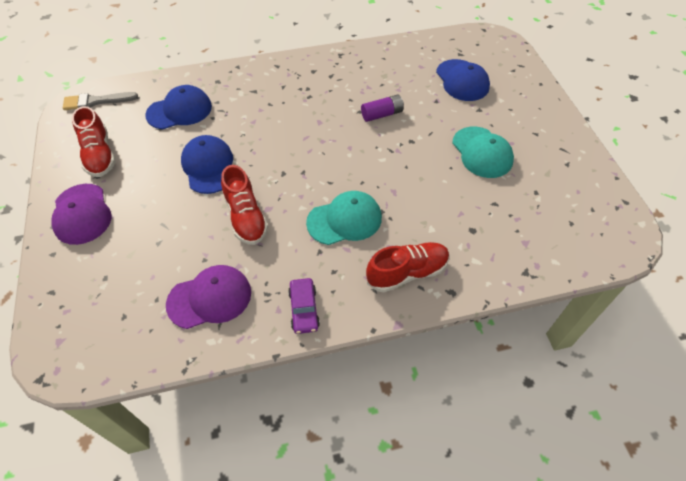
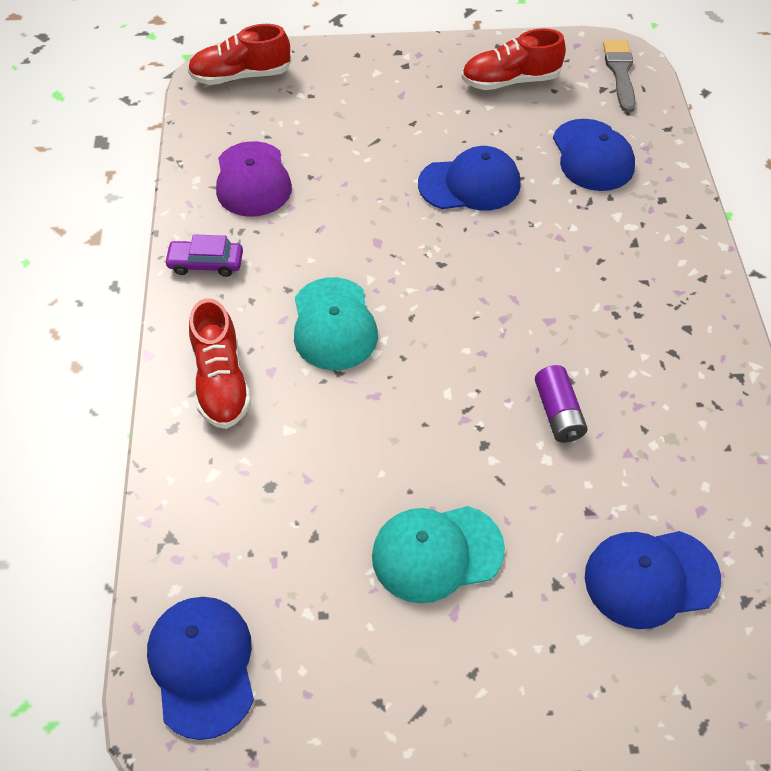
camera: 100 degrees right, 0 degrees up
(82, 214) = (411, 72): purple cap -> none
(246, 217) = (367, 218): red shoe -> red shoe (241, 76)
(588, 237) = (202, 666): none -> blue cap

